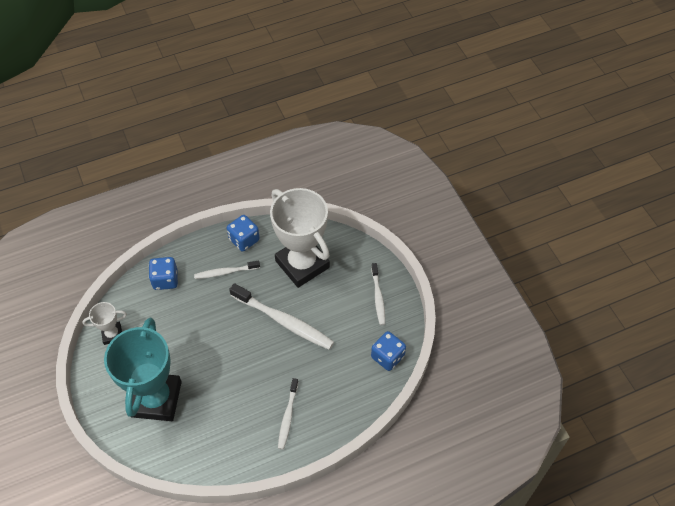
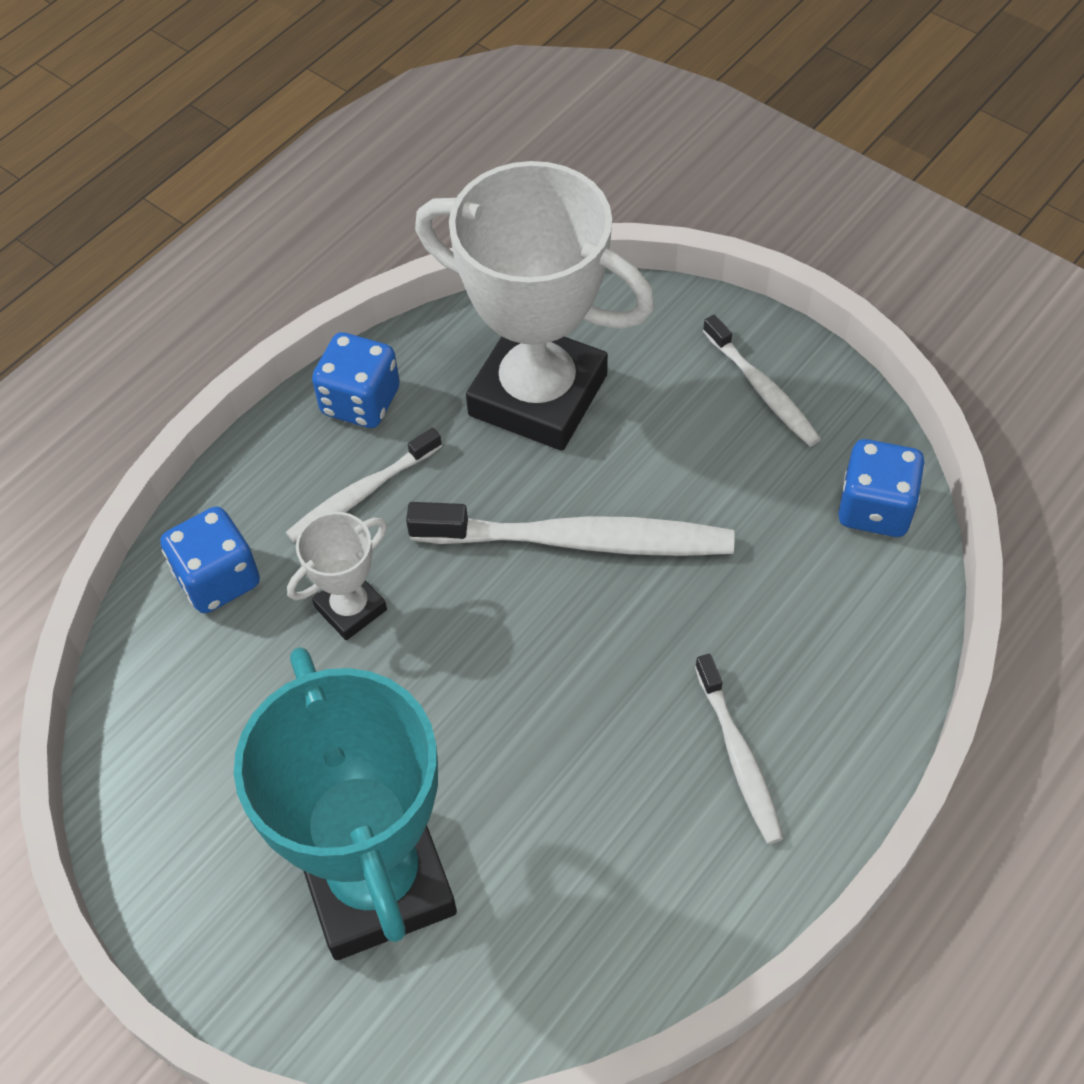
camera: 25 degrees left, 0 degrees up
(112, 334) = (156, 775): white trophy -> white trophy (350, 608)

